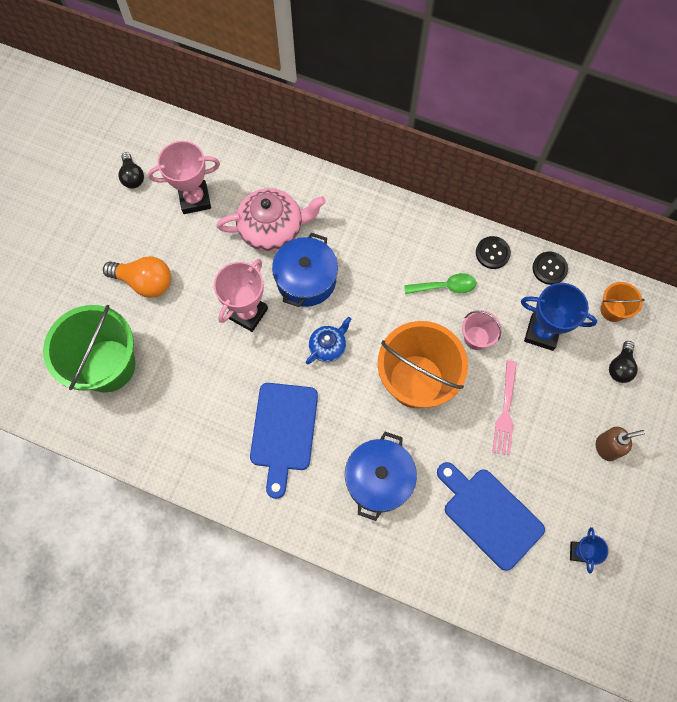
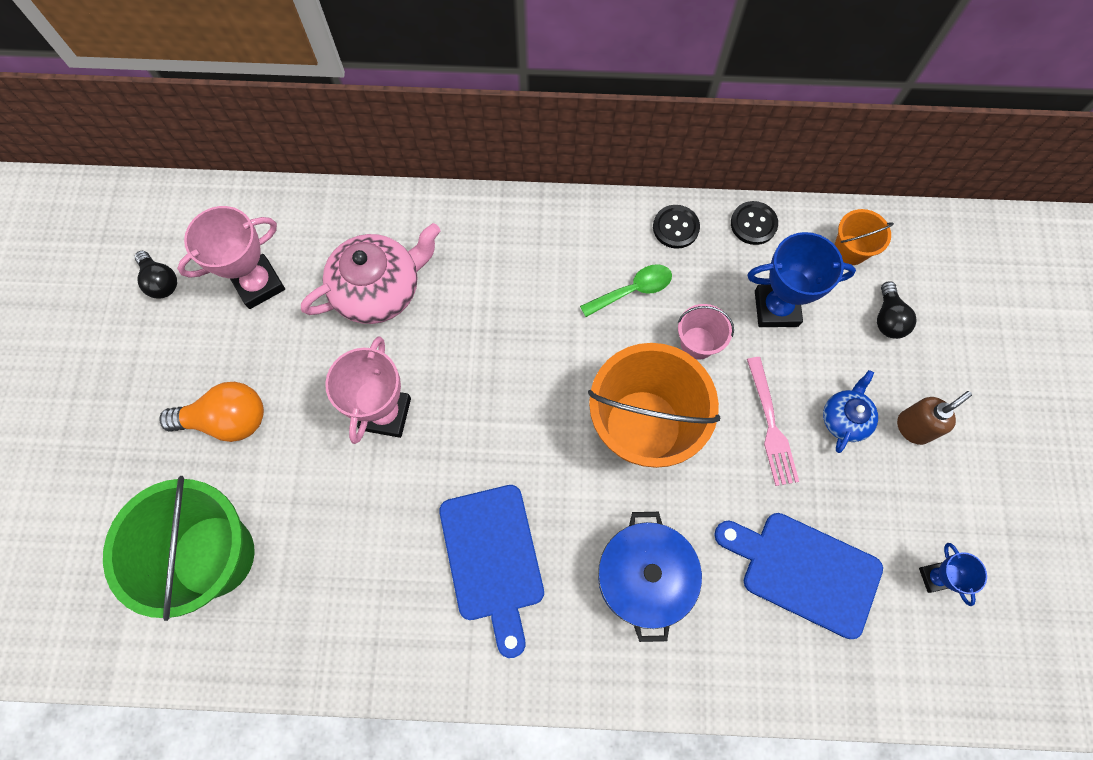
camera: 20 degrees left, 0 degrees up
(306, 279) = (448, 342): blue pot -> none
(328, 346) = (510, 421): blue teapot -> blue teapot (844, 418)

